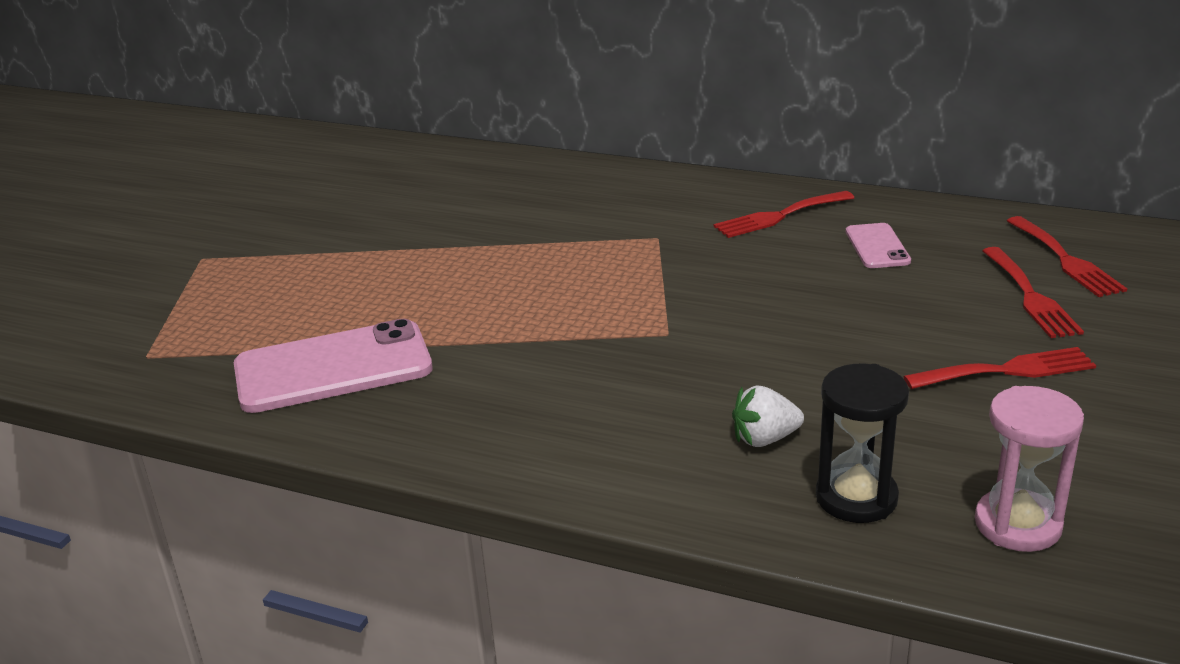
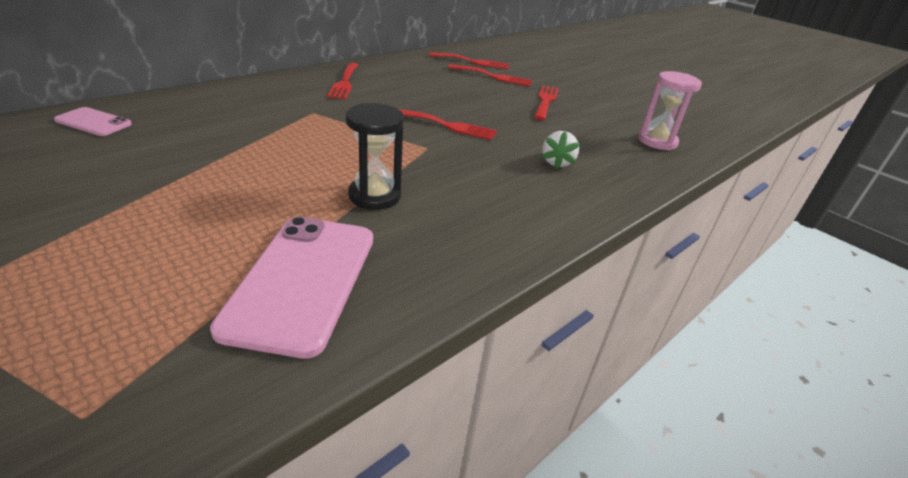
camera: 70 degrees left, 5 degrees up
(759, 324) = (448, 125): none -> red fork
(856, 498) = (620, 162): black hourglass -> black hourglass (374, 196)
(877, 246) = (410, 80): pink phone -> pink phone (93, 122)

